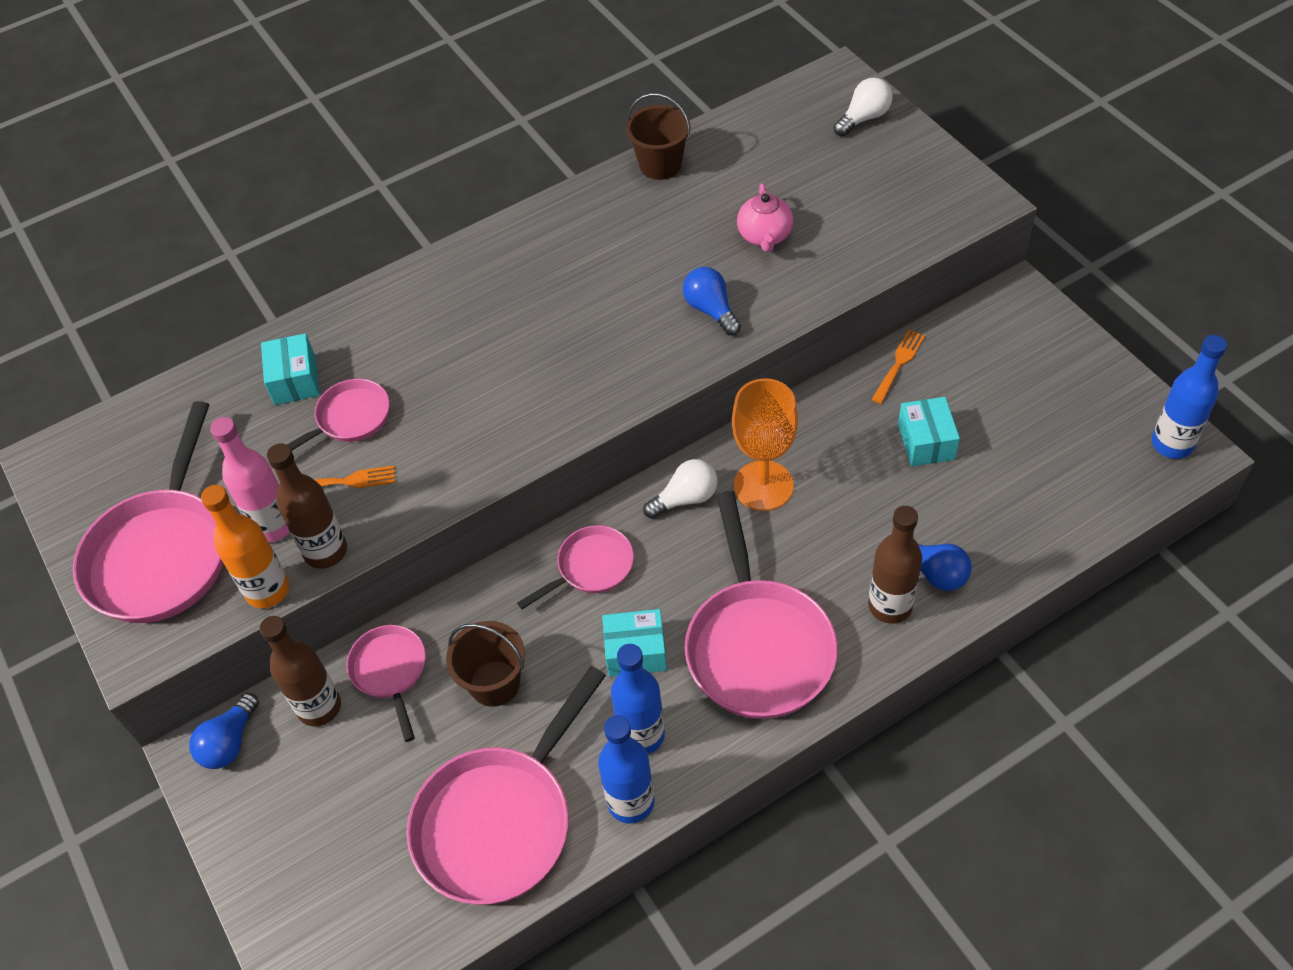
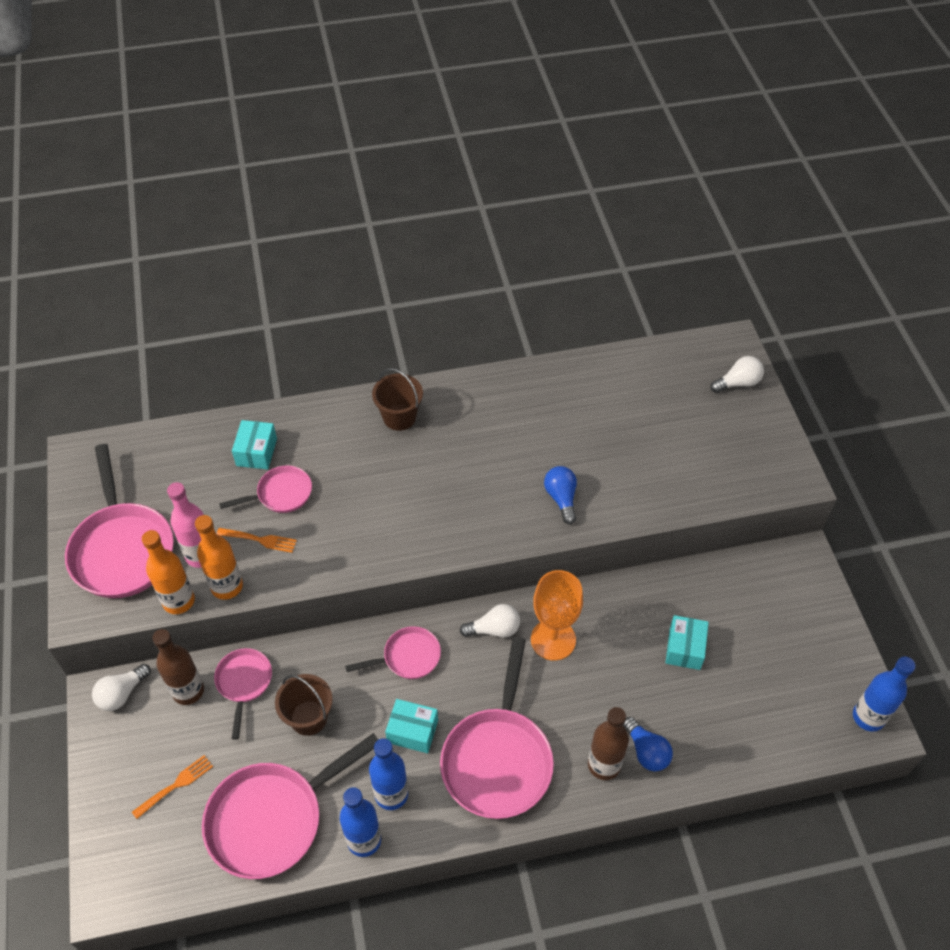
camera: 15 degrees right, 0 degrees up
(162, 554) = (122, 549): pink pan -> pink pan turned 45 degrees counterclockwise
(229, 742) = (122, 693): blue light bulb -> white light bulb
(325, 551) = (227, 586): brown bottle -> orange bottle
(660, 165) = (573, 371): brown bucket -> brown bucket (399, 417)
(765, 236) = (624, 453): pink teapot -> none
(899, 364) = (691, 580): orange fork -> orange fork (176, 785)

